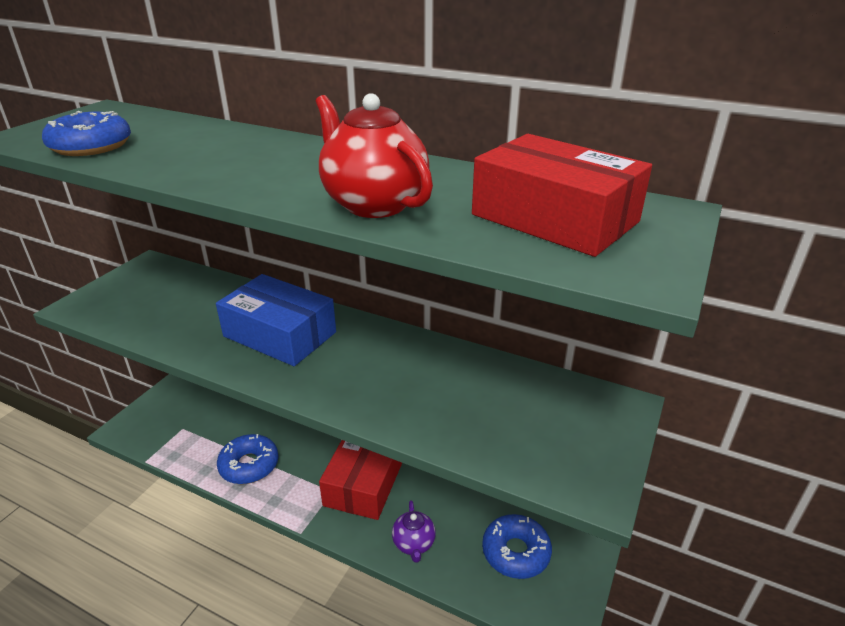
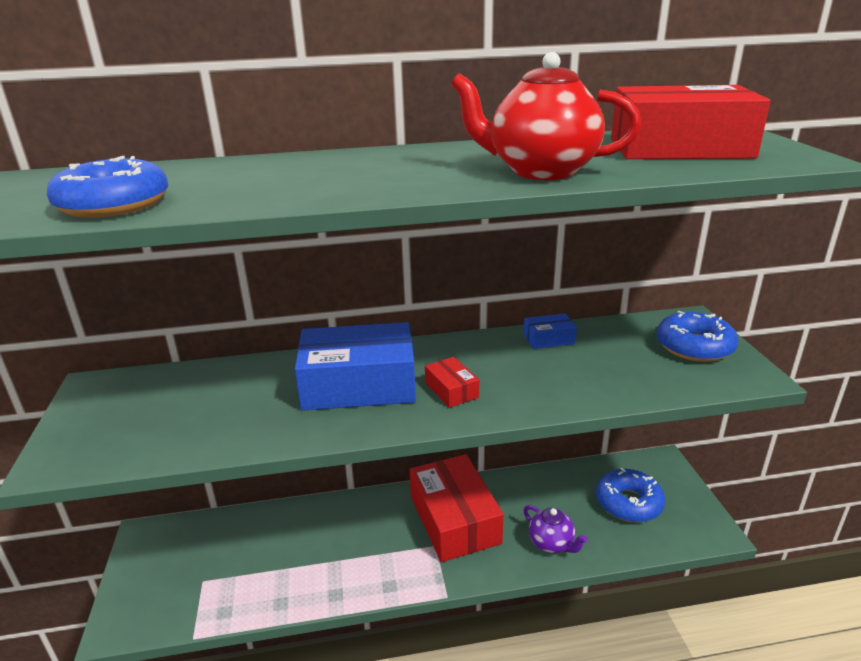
camera: 35 degrees left, 5 degrees down
(249, 465) = (325, 571): blue donut -> blue donut (694, 346)
(330, 369) = (451, 390): none -> red box
(463, 362) = (549, 339): none -> blue box

